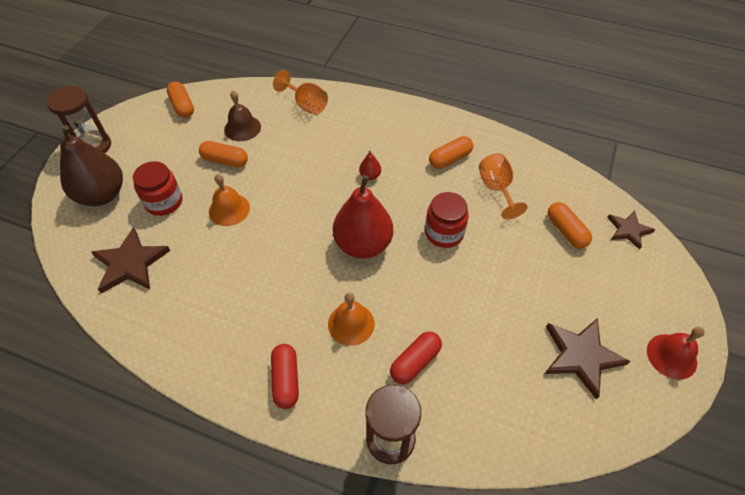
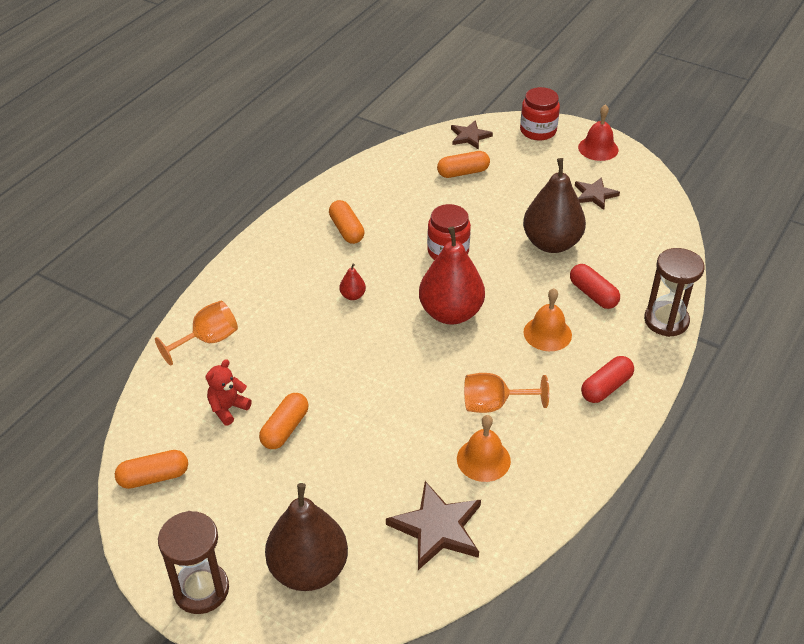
camera: 80 degrees left, 10 degrees down
(164, 202) = (342, 495): red jar -> red jar (538, 131)
(229, 209) = (372, 426): orange bell -> orange bell (483, 459)
(242, 128) = (228, 408): brown bell -> red teddy bear
(286, 380) = (606, 387): red capsule -> red capsule turned 45 degrees counterclockwise
(483, 318) = (551, 243): none -> brown pear
(497, 189) = (399, 205): orange goblet -> orange goblet (493, 404)
(581, 356) = (595, 195): brown star -> brown star, size x0.63

